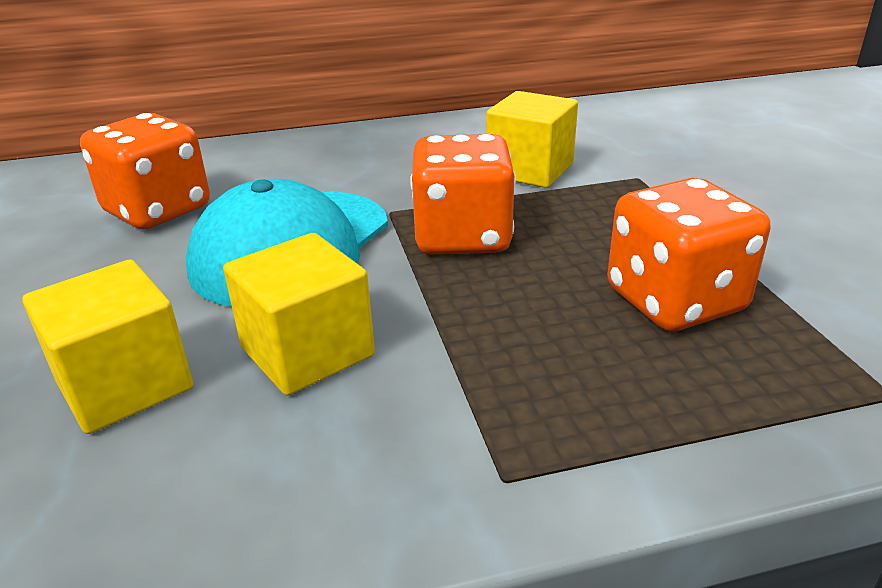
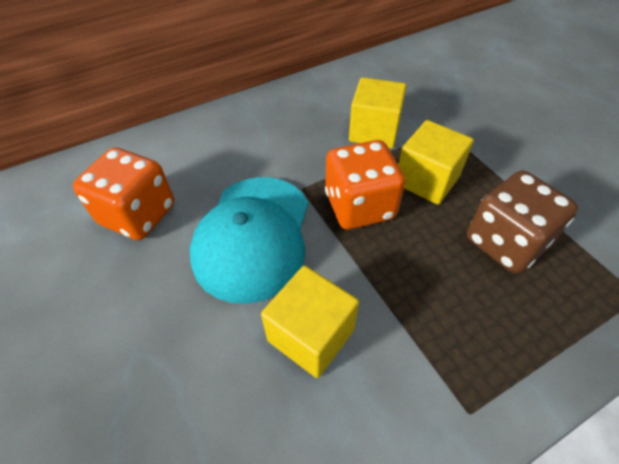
camera: 15 degrees left, 20 degrees up
(125, 385) = (208, 392): yellow cube -> yellow cube (427, 180)
(675, 301) = (505, 242): orange dice -> brown dice

